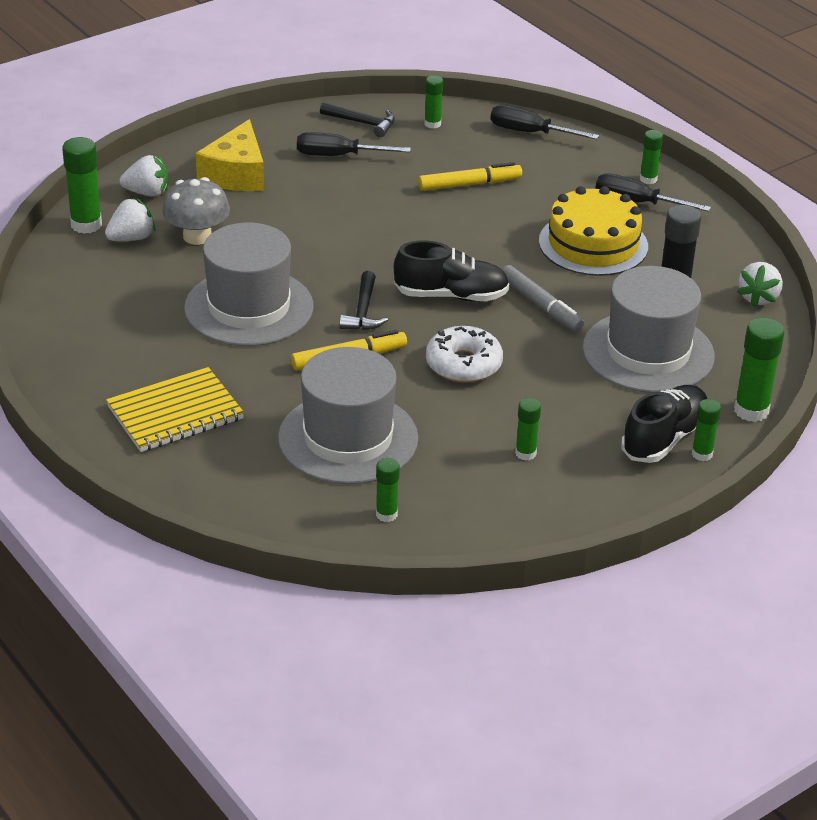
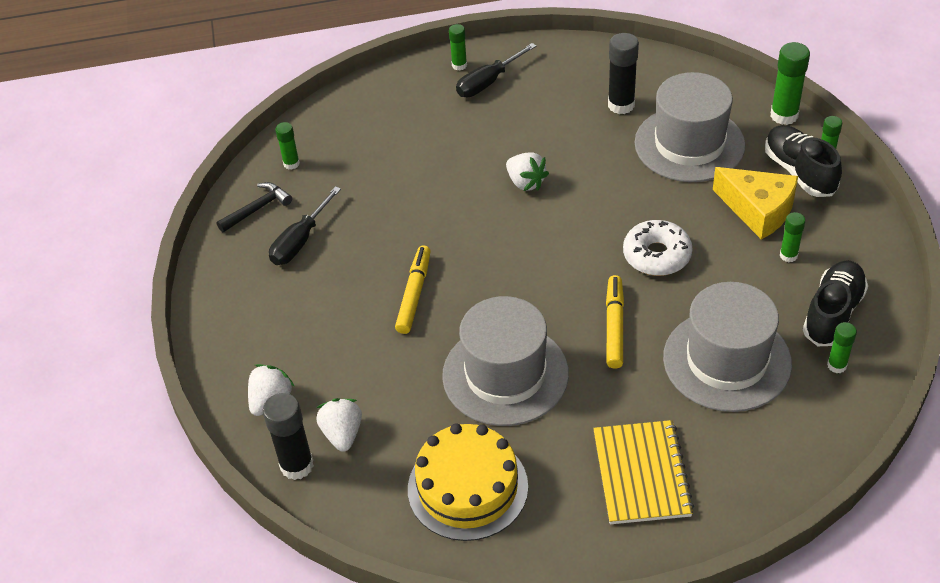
camera: 60 degrees left, 10 degrees up
(86, 225) = (297, 465): green glue stick -> black glue stick
(197, 236) = (369, 381): grey mushroom -> none
(236, 174) = (282, 323): yellow cheese -> yellow cheese (758, 210)
(363, 311) = (551, 296): black hammer -> none
(451, 295) = (557, 233): black shoe -> black shoe (833, 313)
(469, 184) = (401, 170): yellow marker -> yellow marker (414, 294)
(529, 132) = (346, 109): black screwdriver -> none
(541, 306) = (599, 183): grey marker -> none
(593, 244) = (530, 126): yellow cake -> yellow cake (467, 487)
(758, 298) = (649, 63): white strawberry -> white strawberry (526, 182)

